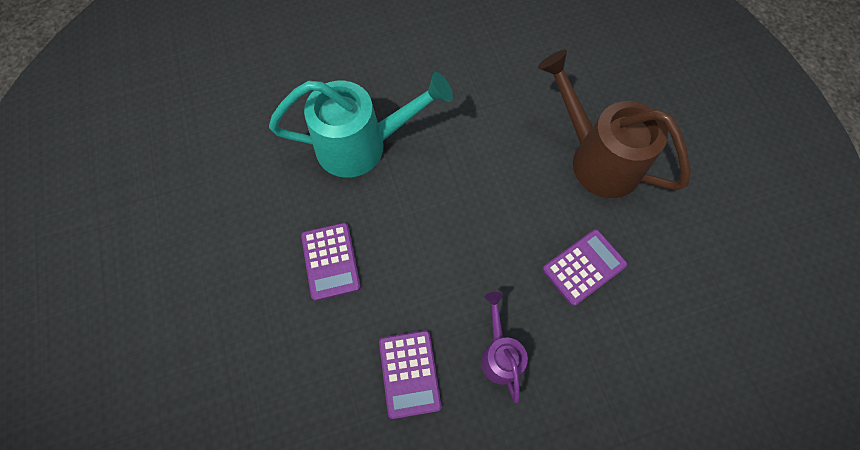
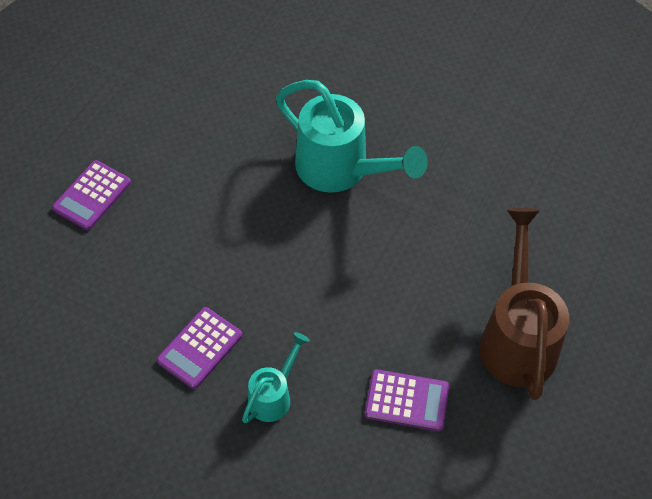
camera: 45 degrees right, 10 degrees down
(331, 261) = (229, 229): purple calculator -> purple calculator (92, 196)
(500, 355) = (273, 396): purple watering can -> turquoise watering can

